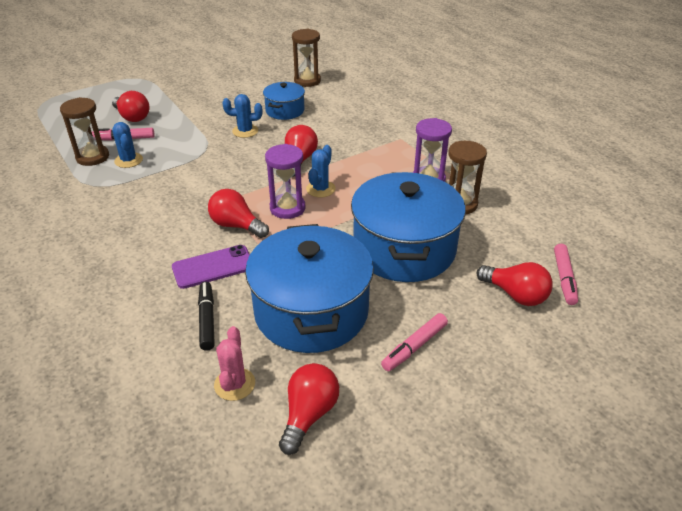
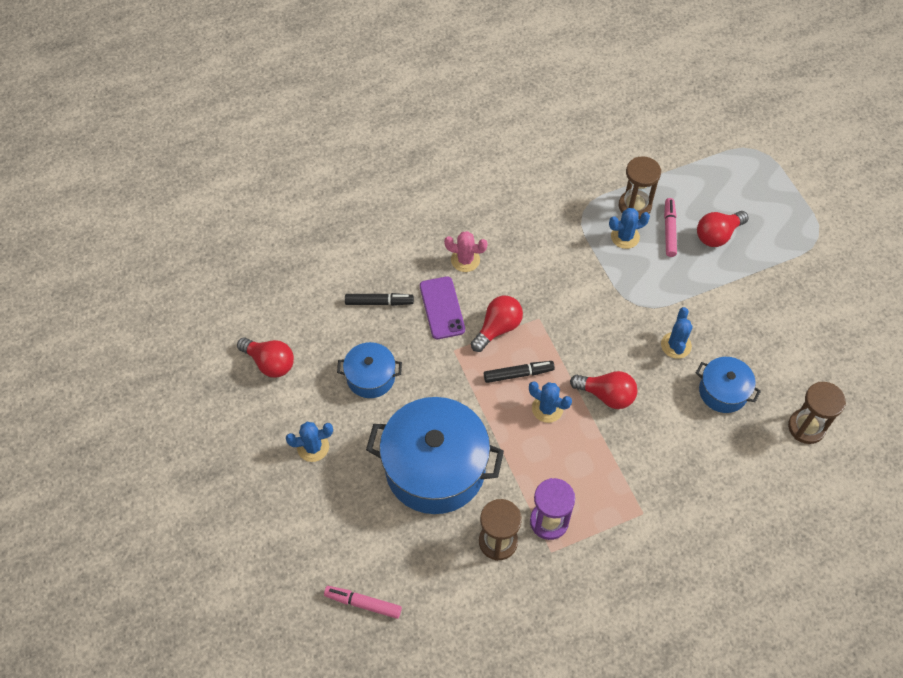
camera: 100 degrees right, 20 degrees up
(234, 384) = (309, 318): pink cactus -> pink cactus (465, 260)
(287, 208) = (518, 374): purple hourglass -> black marker
(311, 311) = (371, 377): blue pot -> blue pot, size x0.51
(414, 347) = (313, 447): pink marker -> blue cactus
(515, 295) = (352, 549): red light bulb -> none

